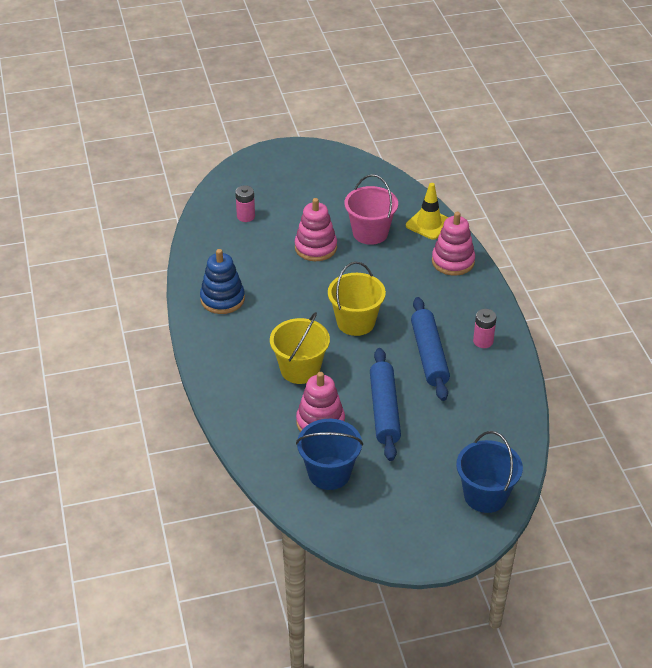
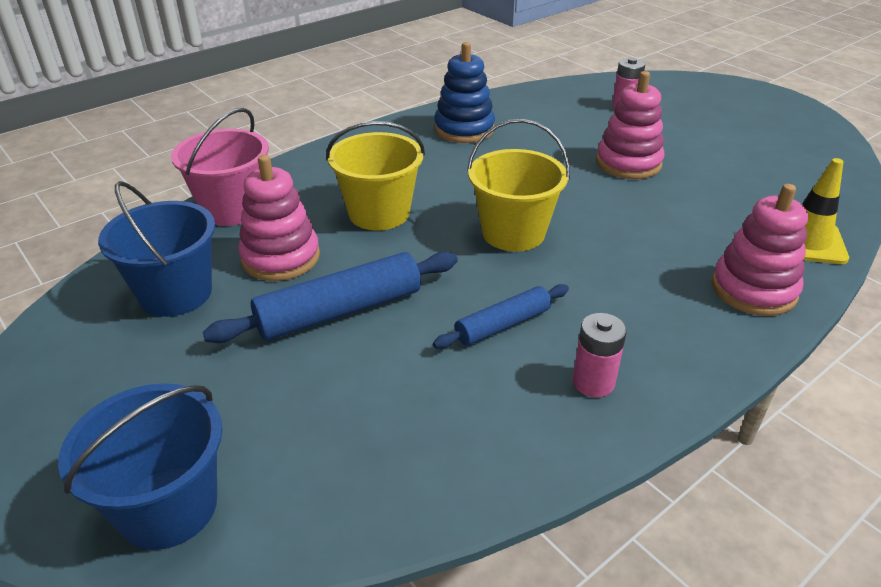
camera: 65 degrees right, 5 degrees down
(370, 233) = (713, 195): pink bucket -> pink bucket (232, 209)
(429, 355) = (503, 325): blue rolling pin -> blue rolling pin, size x0.60

